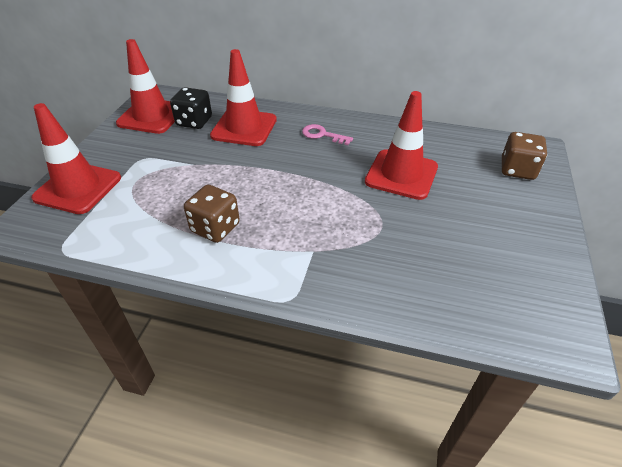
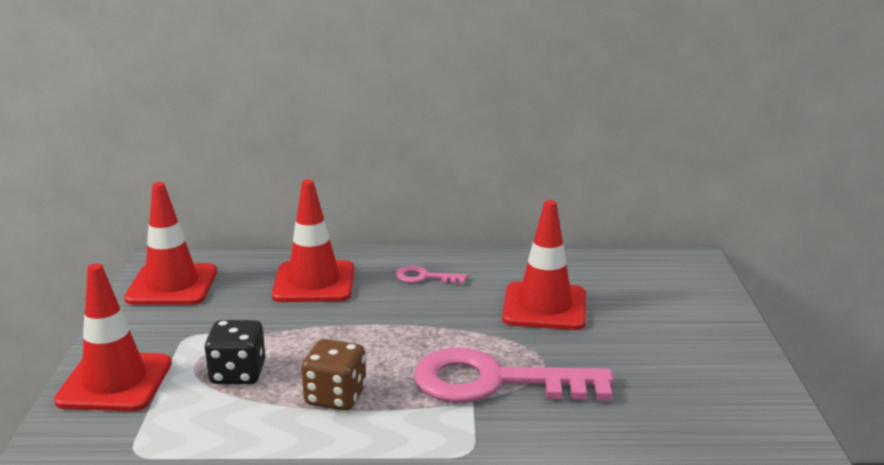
camera: 15 degrees left, 20 degrees down
(194, 122) = (239, 284): black dice -> black dice (238, 374)
(336, 237) = (495, 382): none -> pink key
(517, 170) = (679, 283): brown dice -> none

